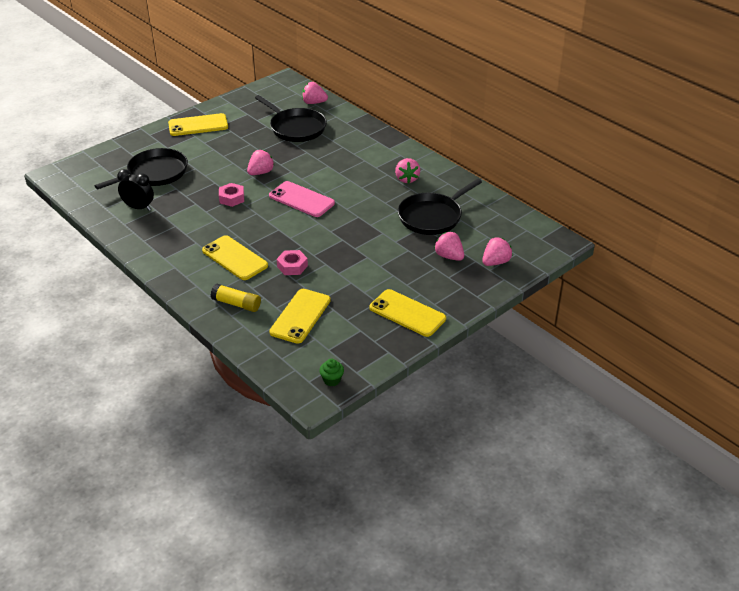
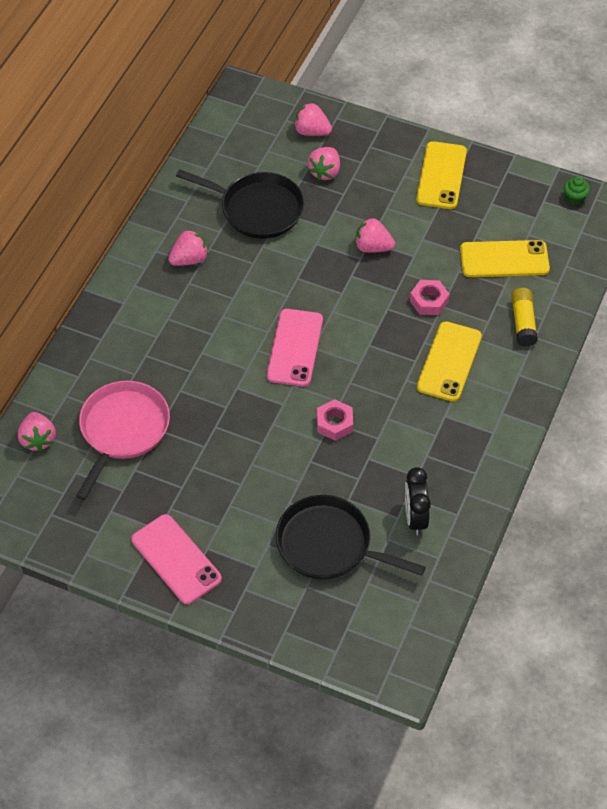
camera: 115 degrees left, 15 degrees up
(198, 125) = (176, 559): yellow phone -> pink phone
(261, 172) = (258, 419): pink strawberry -> pink strawberry (373, 247)
(296, 128) = (123, 430): black pan -> pink pan

